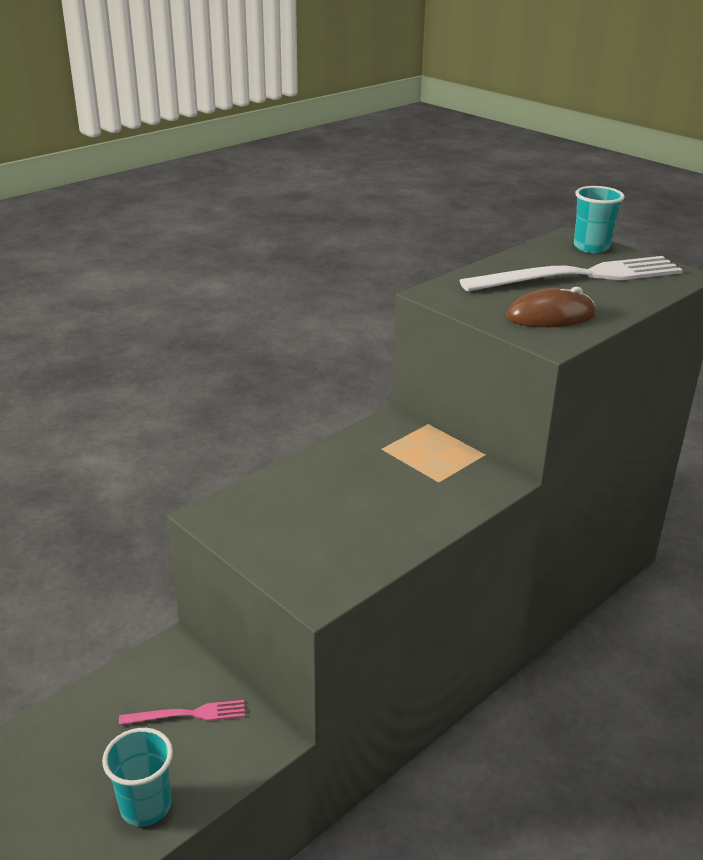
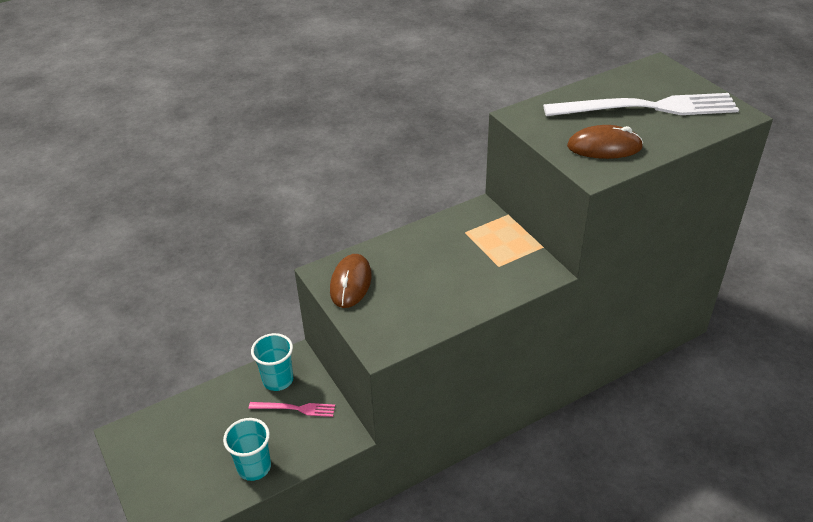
camera: 15 degrees right, 10 degrees up
(251, 523) = (351, 283): none -> brown mouse
(591, 247) = (671, 77): turquoise cup -> turquoise cup (278, 380)

